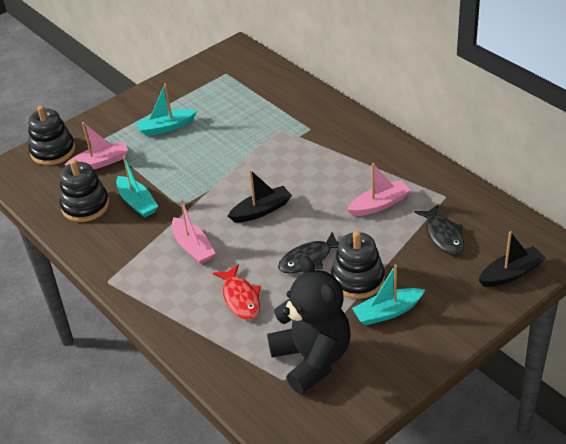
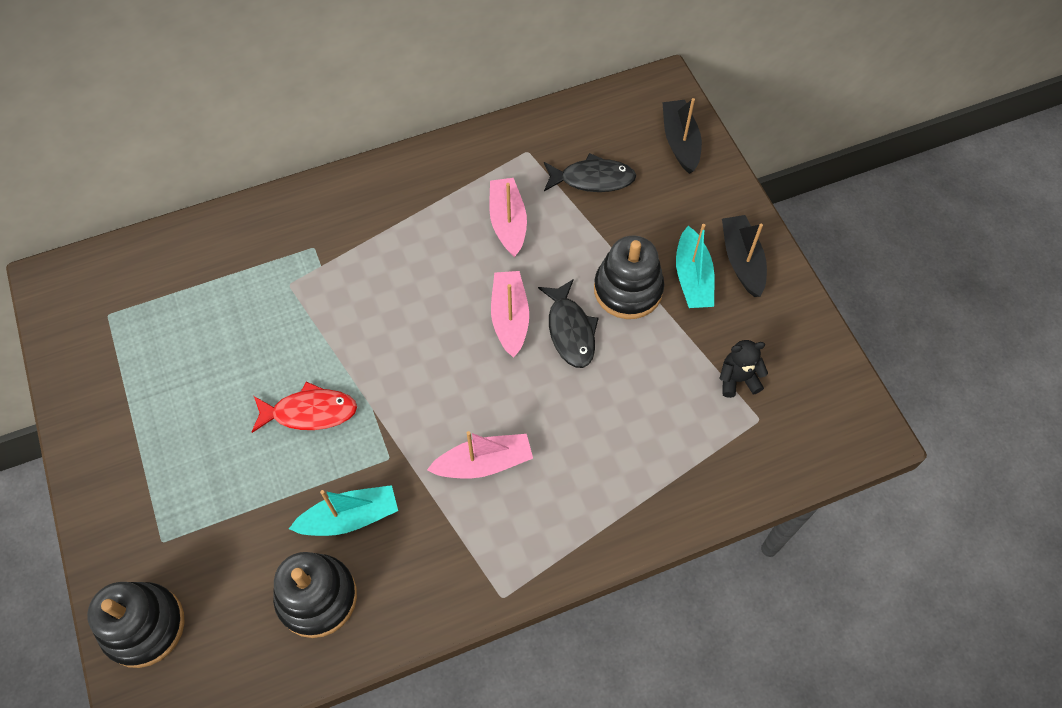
camera: 75 degrees left, 20 degrees up
(100, 162) = (221, 553): pink boat -> pink boat (510, 318)
(166, 127) = (191, 434): turquoise boat -> none
(240, 298) = (607, 429): red fish -> red fish (310, 412)
(261, 210) = (452, 357): black boat -> black boat (742, 261)
(312, 359) = (738, 379): black teddy bear -> black teddy bear, size x0.43

